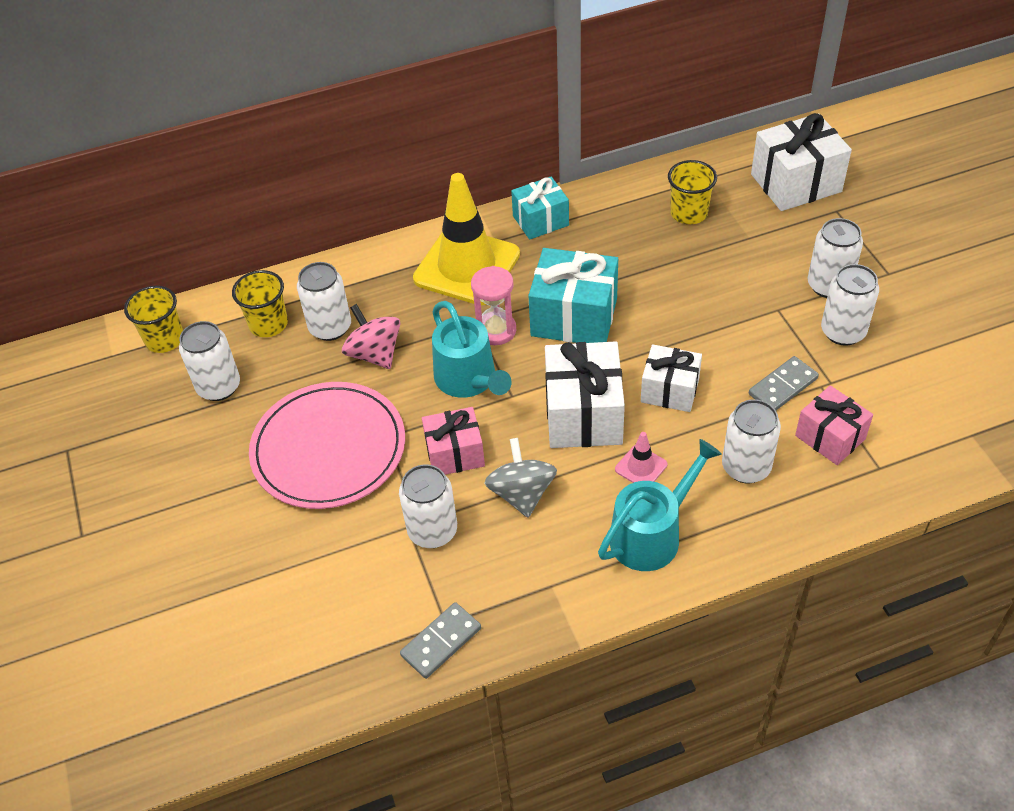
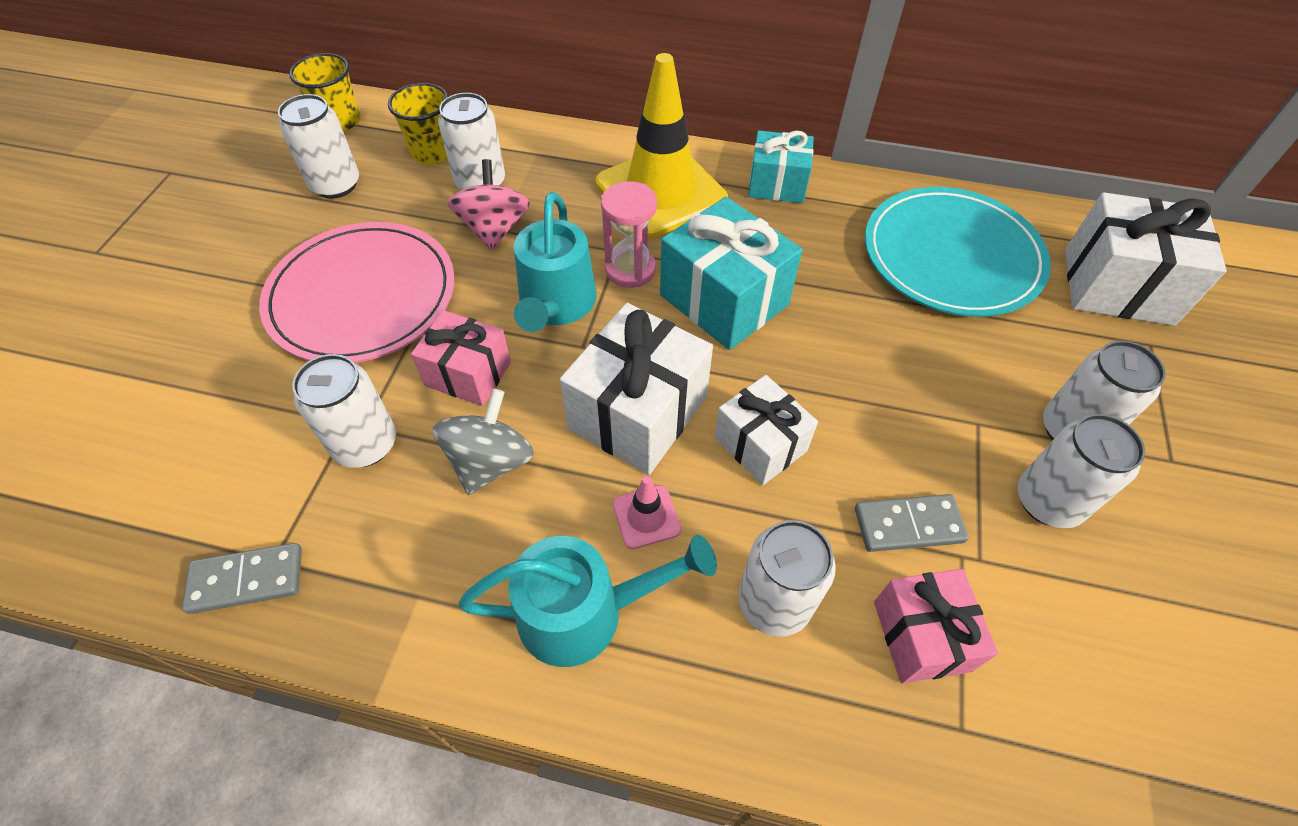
camera: 30 degrees right, 5 degrees up
(688, 213) = (952, 256): yellow cup -> turquoise plate

